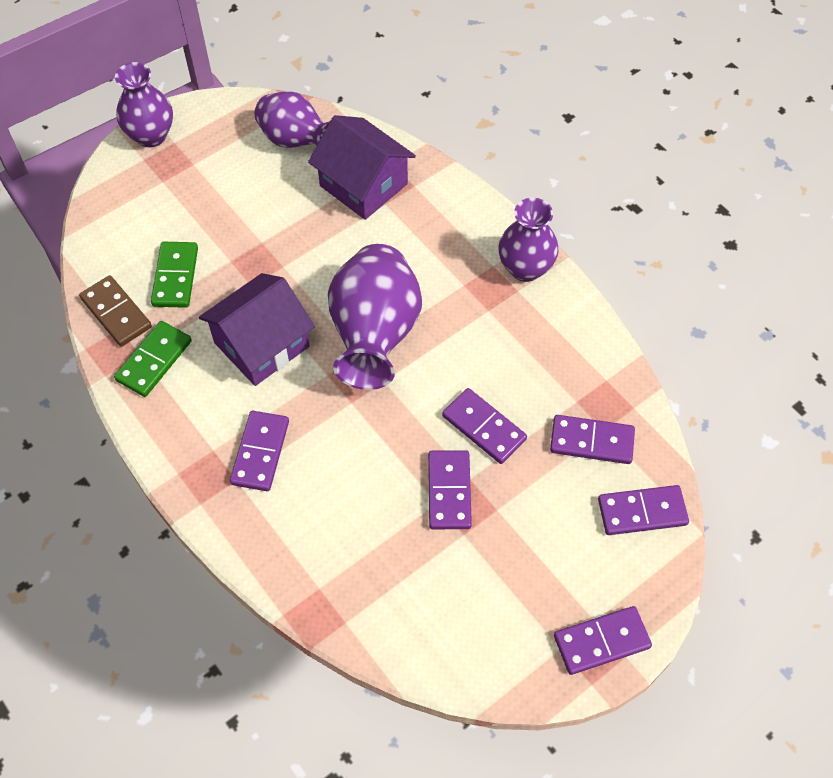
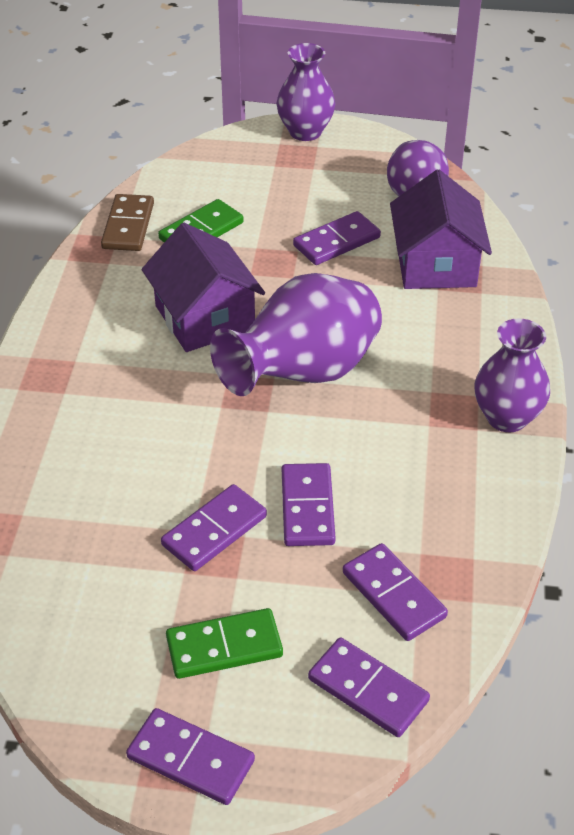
camera: 45 degrees right, 15 degrees down
(154, 361) = (113, 273): green domino -> green domino (224, 647)
(260, 452) = (106, 388): purple domino -> purple domino (337, 242)
(261, 344) = (205, 317): purple house -> purple house turned 60 degrees clockwise

